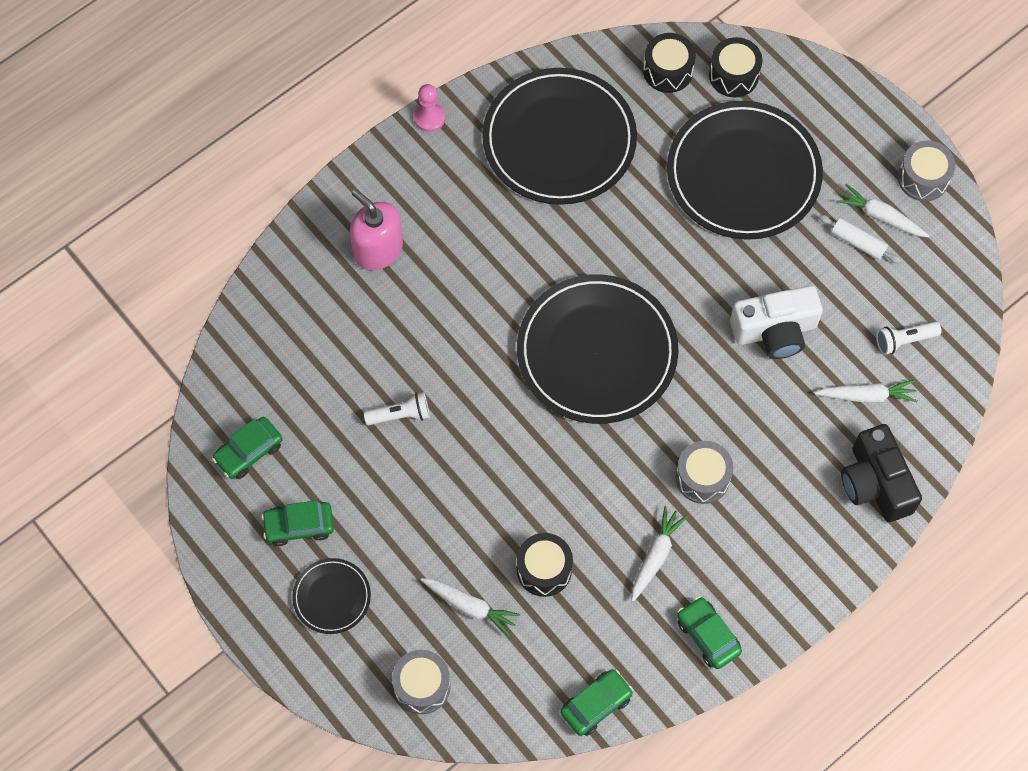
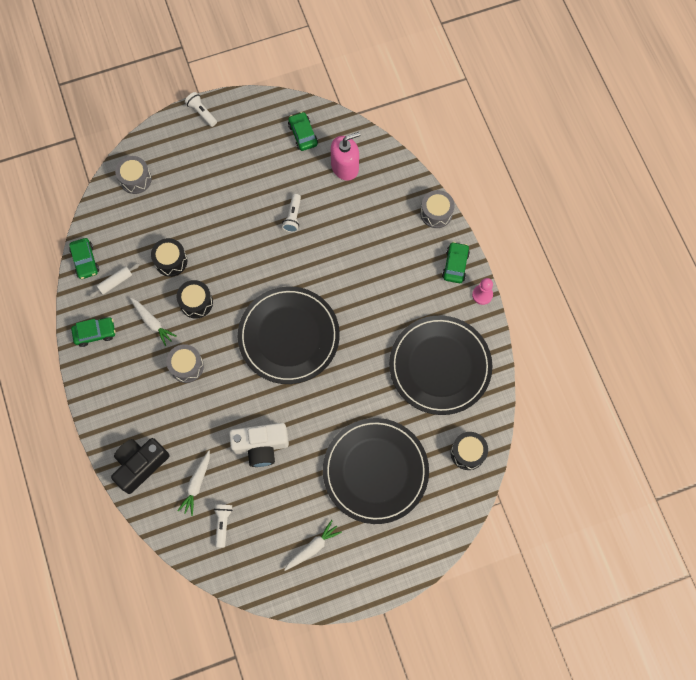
camera: 110 degrees right, 5 degrees up
(260, 628) = (201, 112): none -> white flashlight
(299, 526) = (250, 147): green car -> green car (455, 265)
(332, 597) = (203, 151): black plate -> none
(378, 249) = (402, 237): pink soap dispenser -> pink soap dispenser (345, 167)
(470, 606) = (167, 217): white carrot -> none
(733, 75) = (450, 494): black drum -> black drum (196, 302)
(775, 331) = (261, 446): white camera -> white camera turned 105 degrees counterclockwise
(858, 243) = (300, 524): white rolling pin -> white rolling pin (115, 282)
(875, 483) = (140, 465): black camera -> black camera turned 45 degrees counterclockwise
(923, 178) = (329, 588): grey drum -> grey drum (436, 213)

